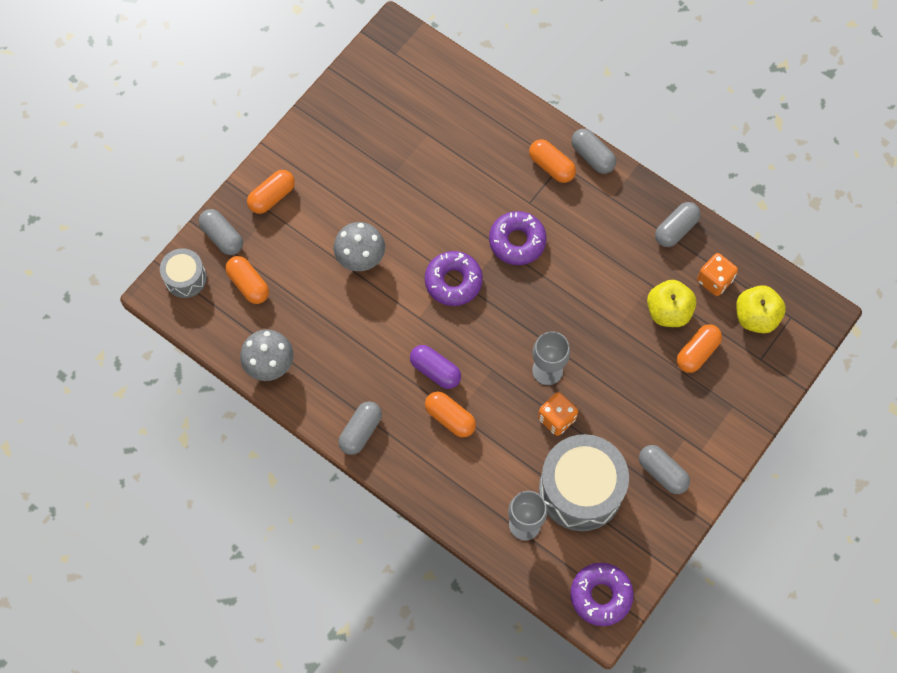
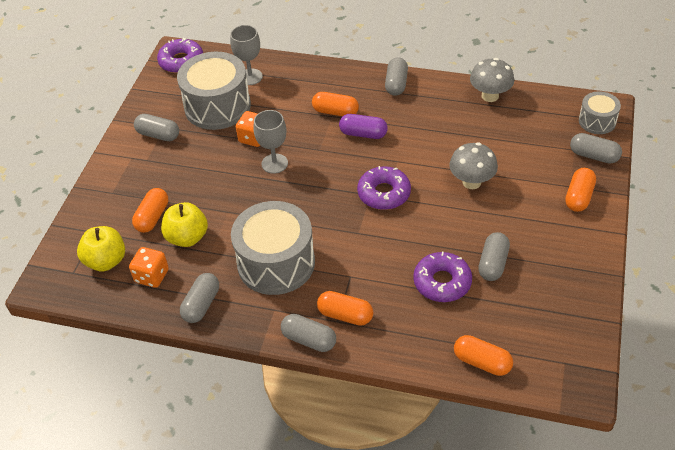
camera: 160 degrees right, 20 degrees down
(248, 284) = (546, 134): orange capsule -> orange capsule (482, 362)
(396, 162) = (493, 264): none -> grey capsule
(517, 241) = (345, 241): purple donut -> purple donut (442, 282)
(592, 245) = (276, 263): none -> grey drum

